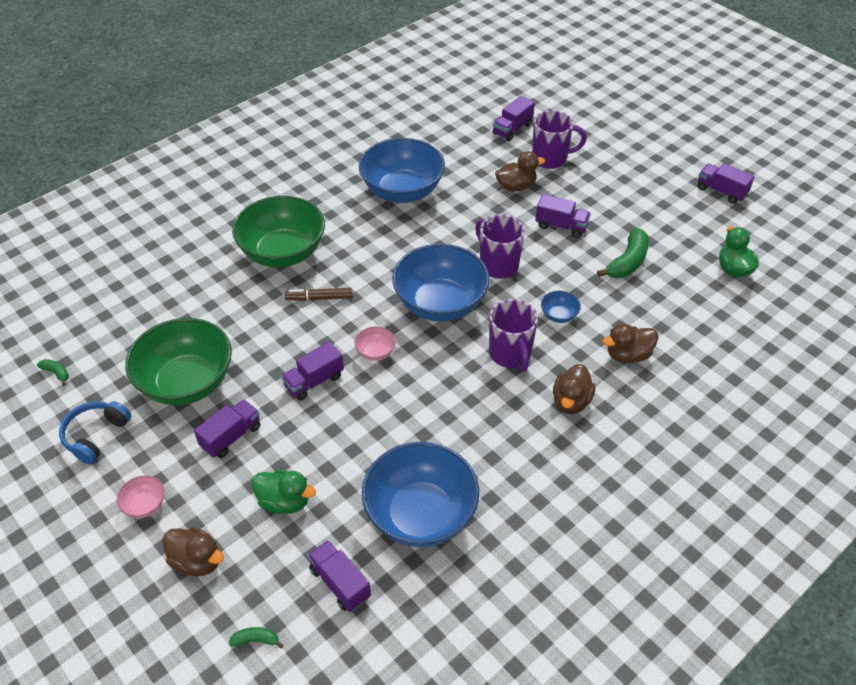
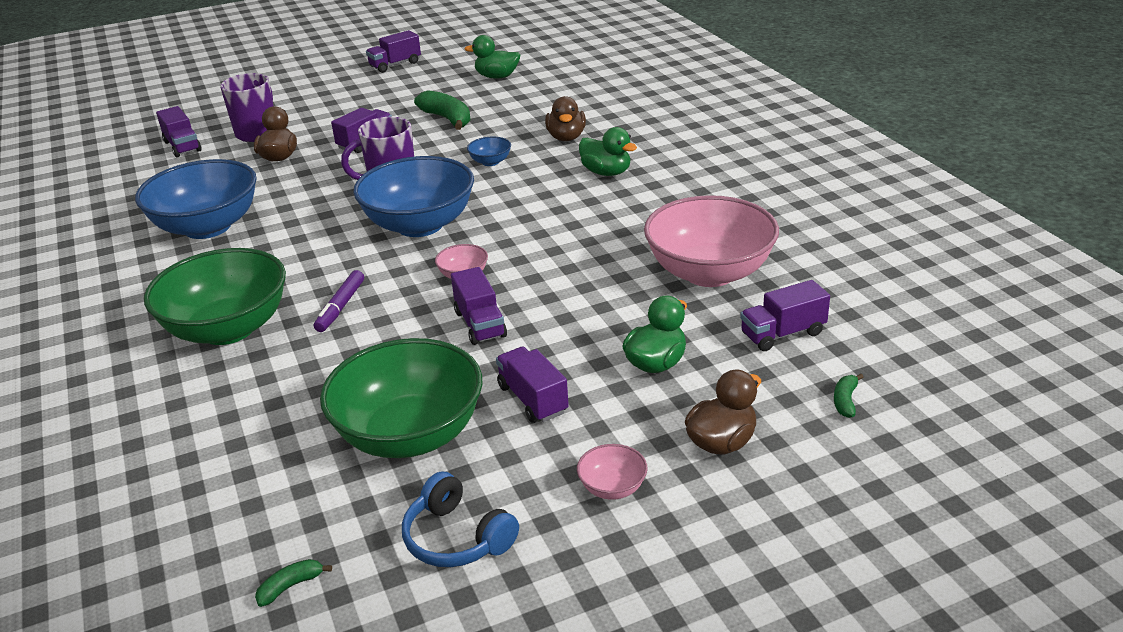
camera: 70 degrees left, 15 degrees down
(319, 298) = (341, 307): brown marker -> purple marker
(420, 514) = (709, 272): blue bowl -> pink bowl
(510, 355) = (525, 194): purple mug -> none
(571, 401) = (606, 172): brown duck -> green duck

